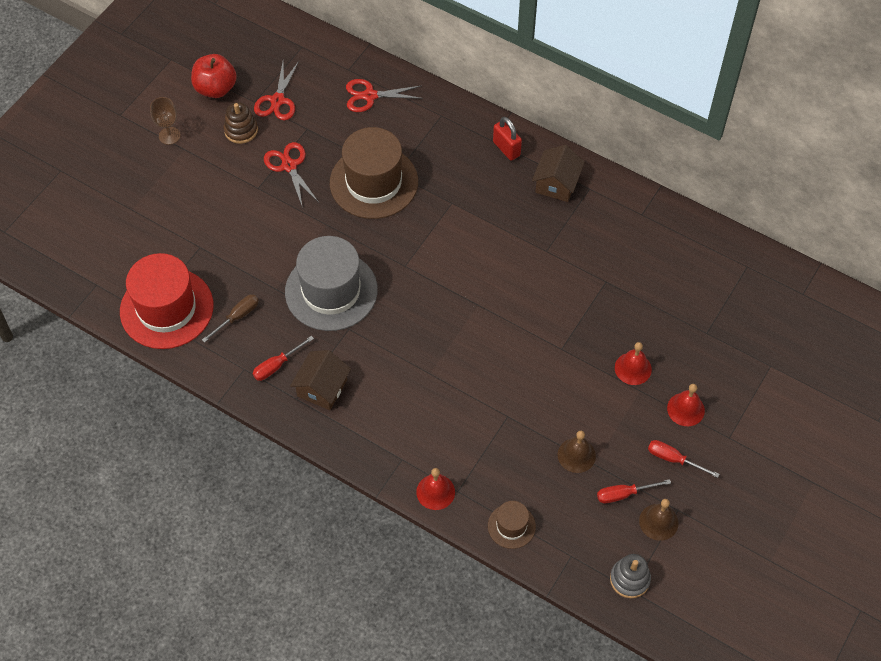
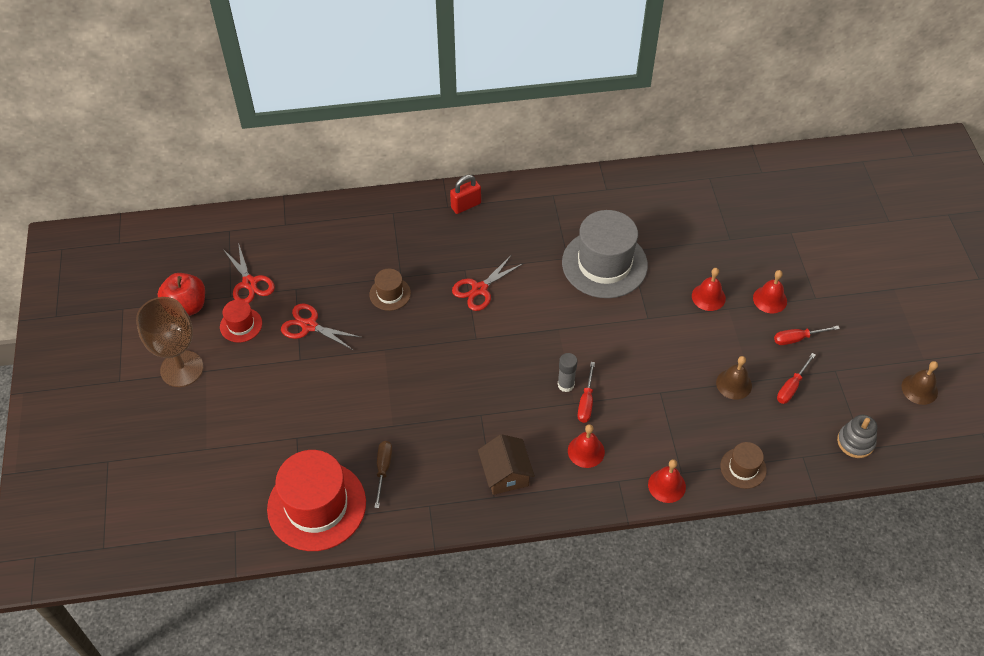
camera: 40 degrees left, 5 degrees down
(169, 135) = (182, 369): brown goblet -> brown goblet, size x1.86
(241, 130) = (241, 325): brown stacking toy -> red hat
(277, 365) = (453, 483): red screwdriver -> red screwdriver (586, 402)
(331, 291) = (438, 396): grey hat -> grey hat (604, 264)
(369, 96) = (322, 233): red scissors -> red scissors (479, 289)
(374, 182) = (390, 294): brown hat -> brown hat, size x0.47
(400, 417) = (586, 451): none -> red bell
(438, 354) = (566, 384): none -> grey glue stick
(506, 149) = (466, 205): red padlock -> red padlock turned 45 degrees counterclockwise
(556, 184) = (527, 206): brown house -> none
(658, 522) = (832, 388): brown bell -> brown bell (919, 389)

